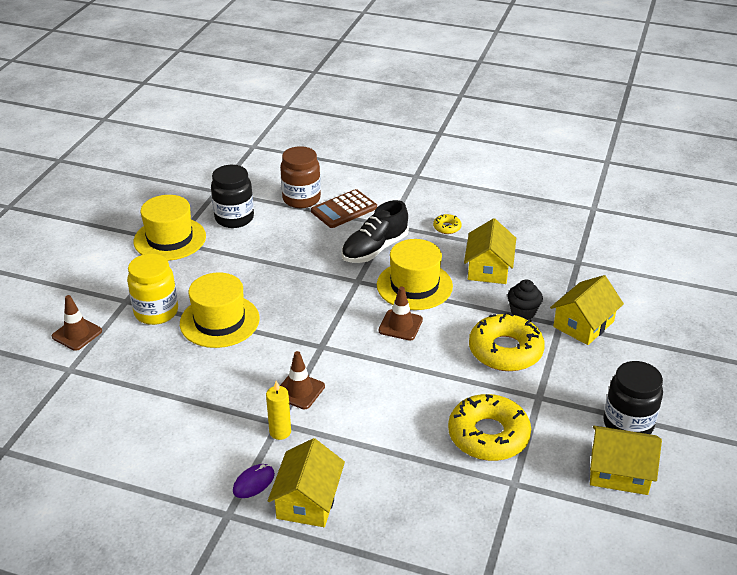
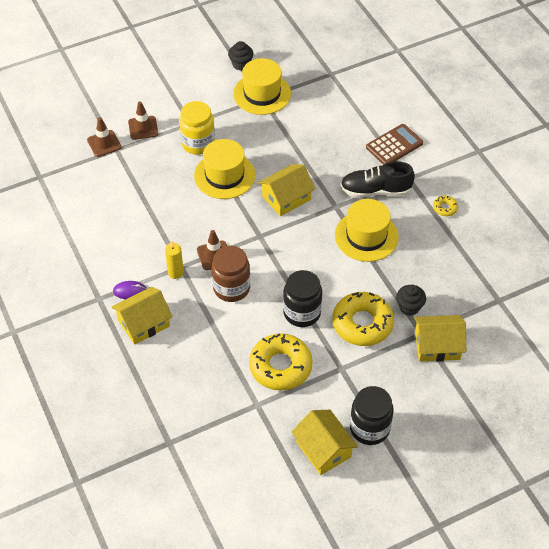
camera: 45 degrees right, 15 degrees up
(117, 228) = (241, 64): none -> black cupcake
(234, 218) = (317, 104): black jar -> black jar (302, 313)
(301, 199) = (377, 117): brown jar -> brown jar (231, 288)
(344, 209) = (394, 145): brown calculator -> brown calculator turned 135 degrees clockwise
(400, 325) = (322, 257): brown traffic cone -> brown traffic cone (104, 143)
(488, 268) = (431, 259): yellow house -> yellow house (286, 198)

